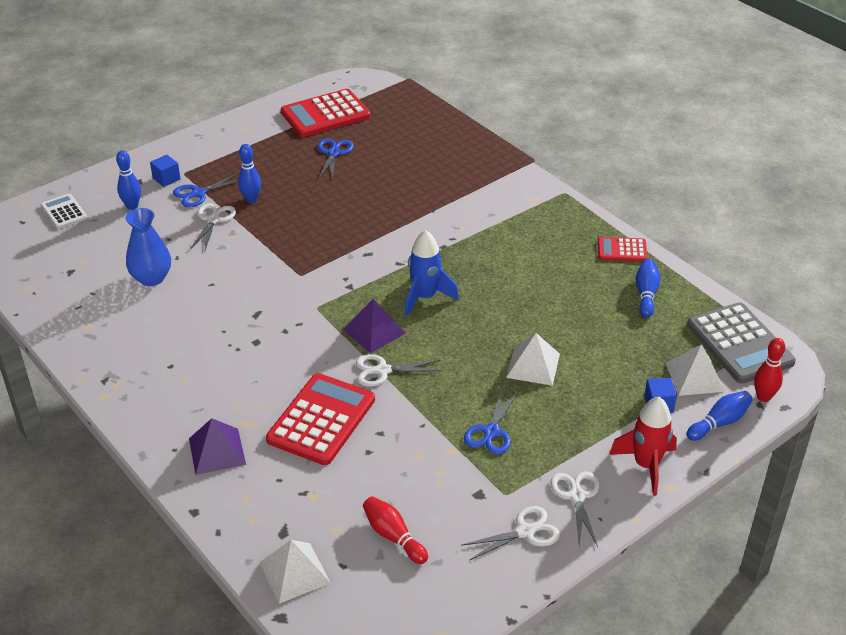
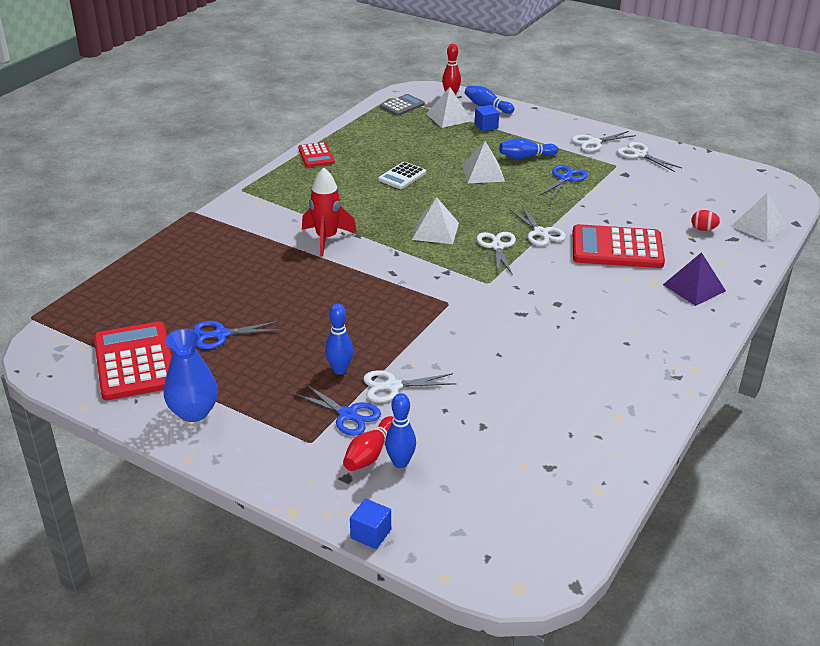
camera: 110 degrees left, 5 degrees down
(64, 212) = (445, 523): white calculator -> white calculator (402, 176)
(151, 278) = (517, 398): blue vase -> blue vase (194, 412)
(166, 179) = (329, 453): blue cube -> blue cube (371, 534)
(317, 513) = (703, 229): none -> red egg
(325, 114) = (134, 362): red calculator -> red calculator turned 150 degrees counterclockwise
(374, 331) = (497, 246): purple pyramid -> white scissors
(393, 536) = (691, 197): red bowling pin -> red bowling pin (370, 453)
(425, 297) = (435, 231): blue rocket -> white pyramid
(491, 432) = (565, 178): blue scissors -> blue scissors turned 60 degrees counterclockwise
(646, 294) = (368, 141): blue bowling pin -> blue bowling pin (525, 157)
(646, 465) = (546, 125): red rocket -> red rocket (326, 238)
(739, 344) = (402, 106): grey calculator -> grey calculator, size x0.54

